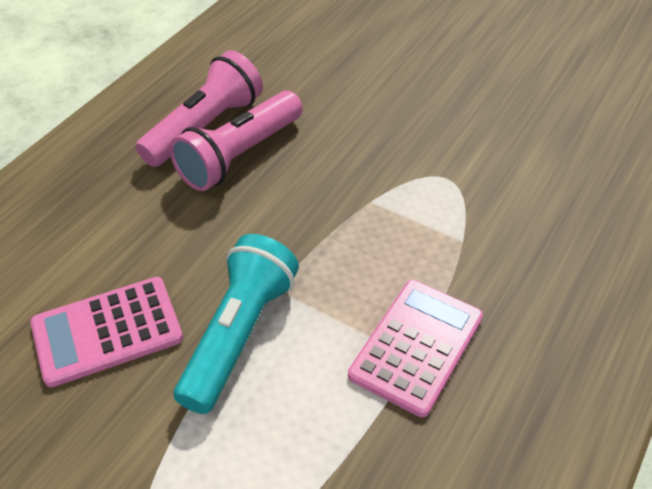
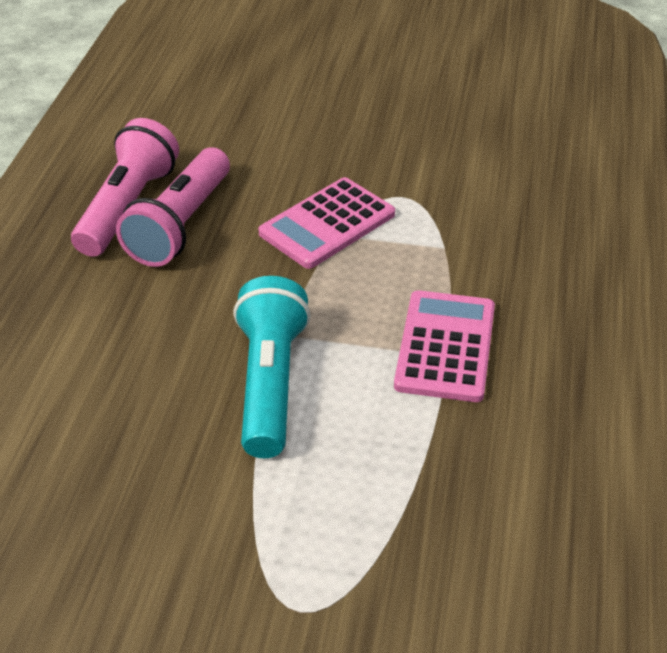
camera: 20 degrees left, 5 degrees down
(107, 331) = (132, 417): pink calculator -> pink calculator (327, 224)

